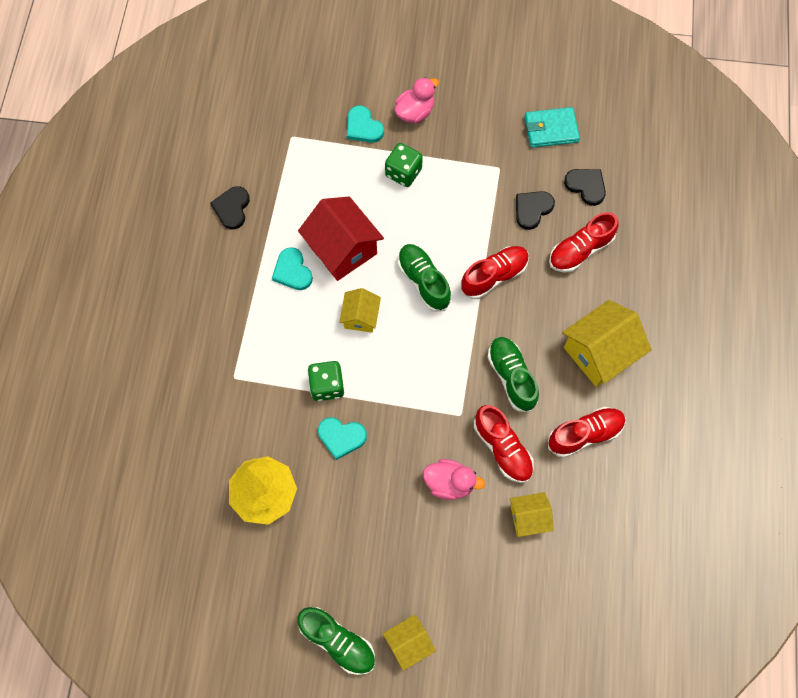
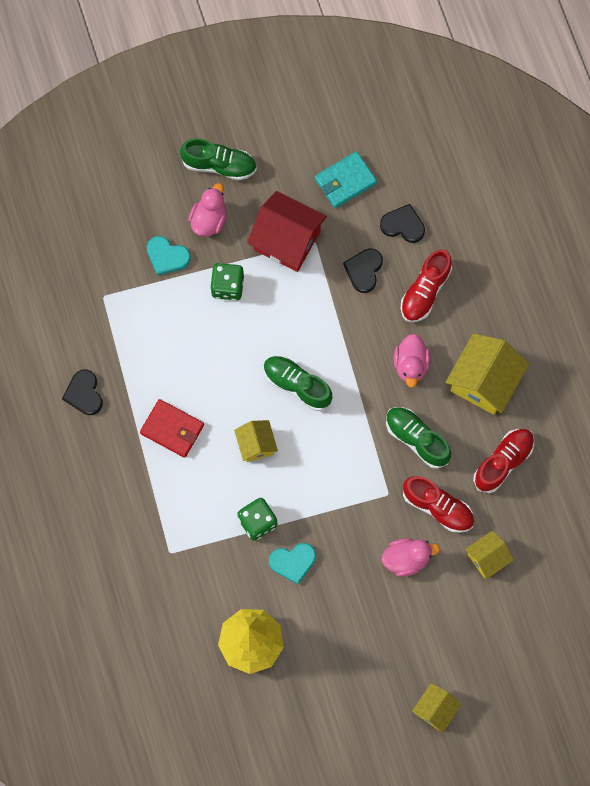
camera: 25 degrees left, 5 degrees up
(292, 271) = (172, 429): turquoise heart -> red wallet
(338, 641) = (375, 736): green shoe -> green shoe (219, 165)
(342, 249) = (208, 387): red house -> red house (287, 240)
(494, 276) = (358, 351): red shoe -> none
(537, 309) = (411, 365): none -> pink duck

